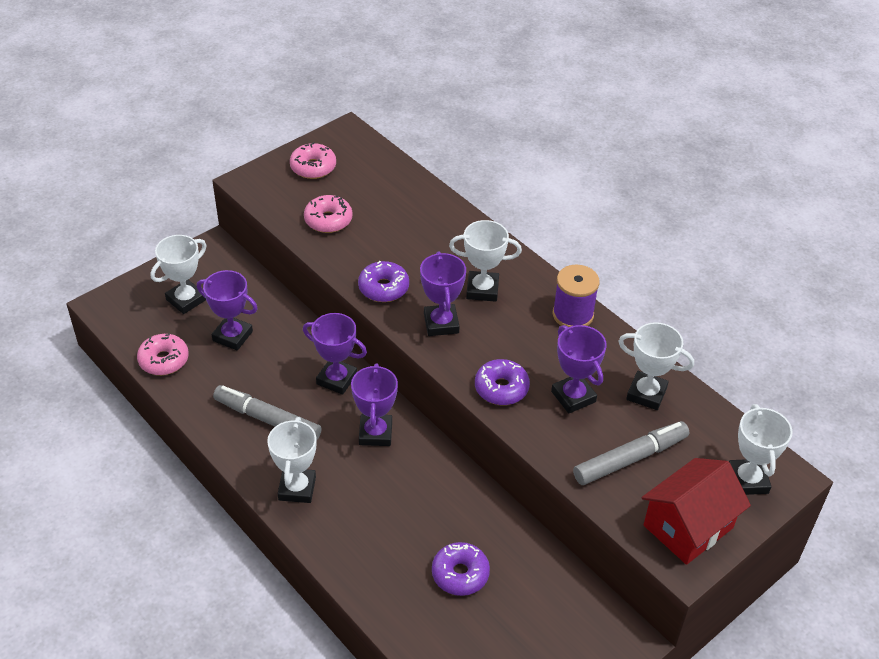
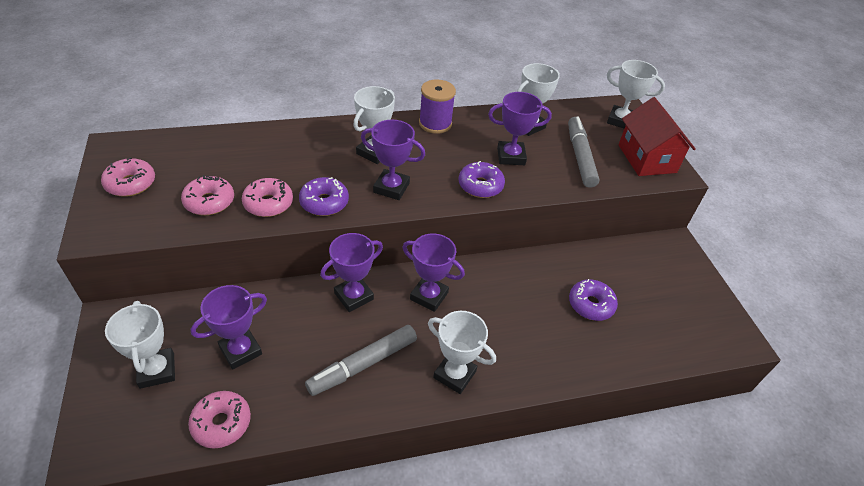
camera: 65 degrees left, 0 degrees up
(354, 254) = (268, 203): none -> pink donut

